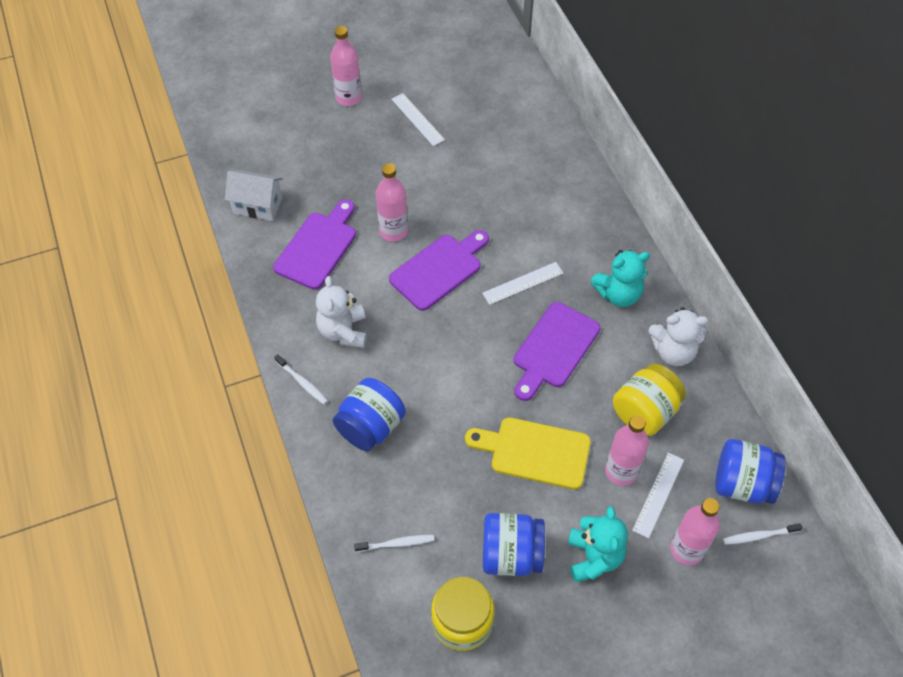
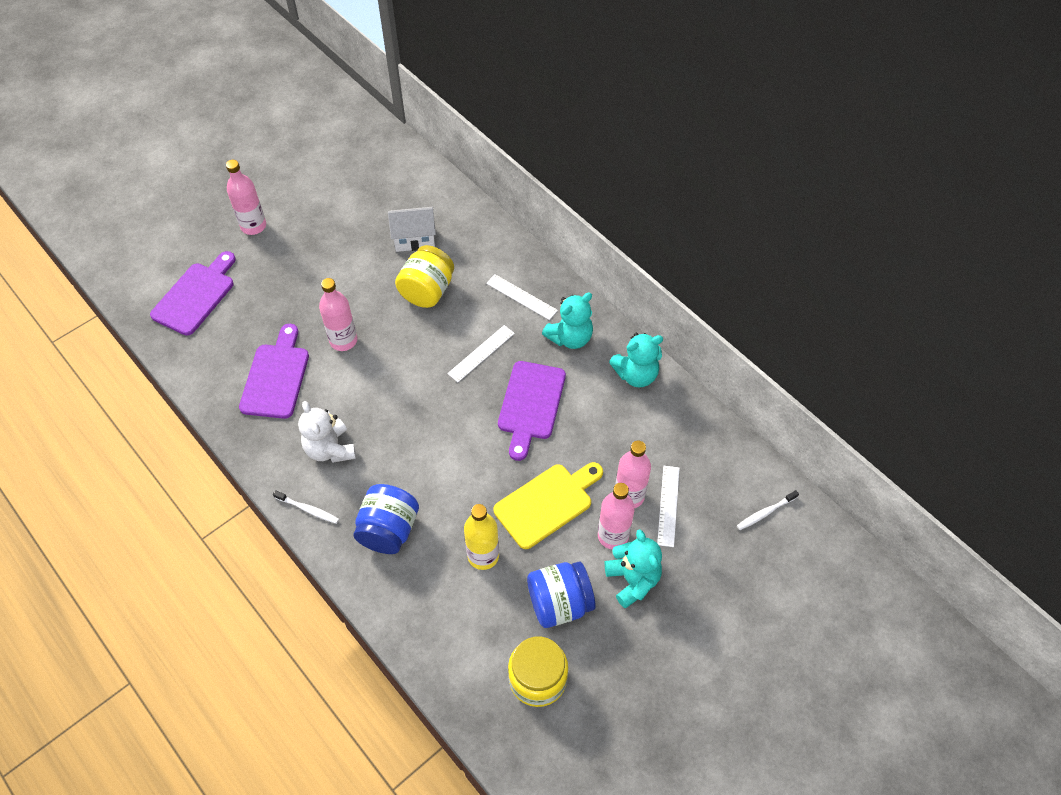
camera: 20 degrees left, 0 degrees up
(258, 205) = (202, 354): white house -> white house (414, 239)
(396, 543) = (452, 629): white toothbrush -> none
(418, 119) = (328, 229): white ruler -> white ruler (521, 297)
(439, 270) = (399, 364): purple cutting board -> purple cutting board (196, 296)
(452, 482) = (483, 556): none -> yellow bottle
(534, 452) = (547, 503): yellow cutting board -> yellow cutting board turned 150 degrees clockwise
(644, 412) = (630, 436): yellow jar -> yellow jar (427, 291)
(673, 351) = (636, 374): white teddy bear -> turquoise teddy bear
(686, 549) = (709, 545): pink bottle -> pink bottle (613, 535)
(742, 484) = (735, 472): blue jar -> none

